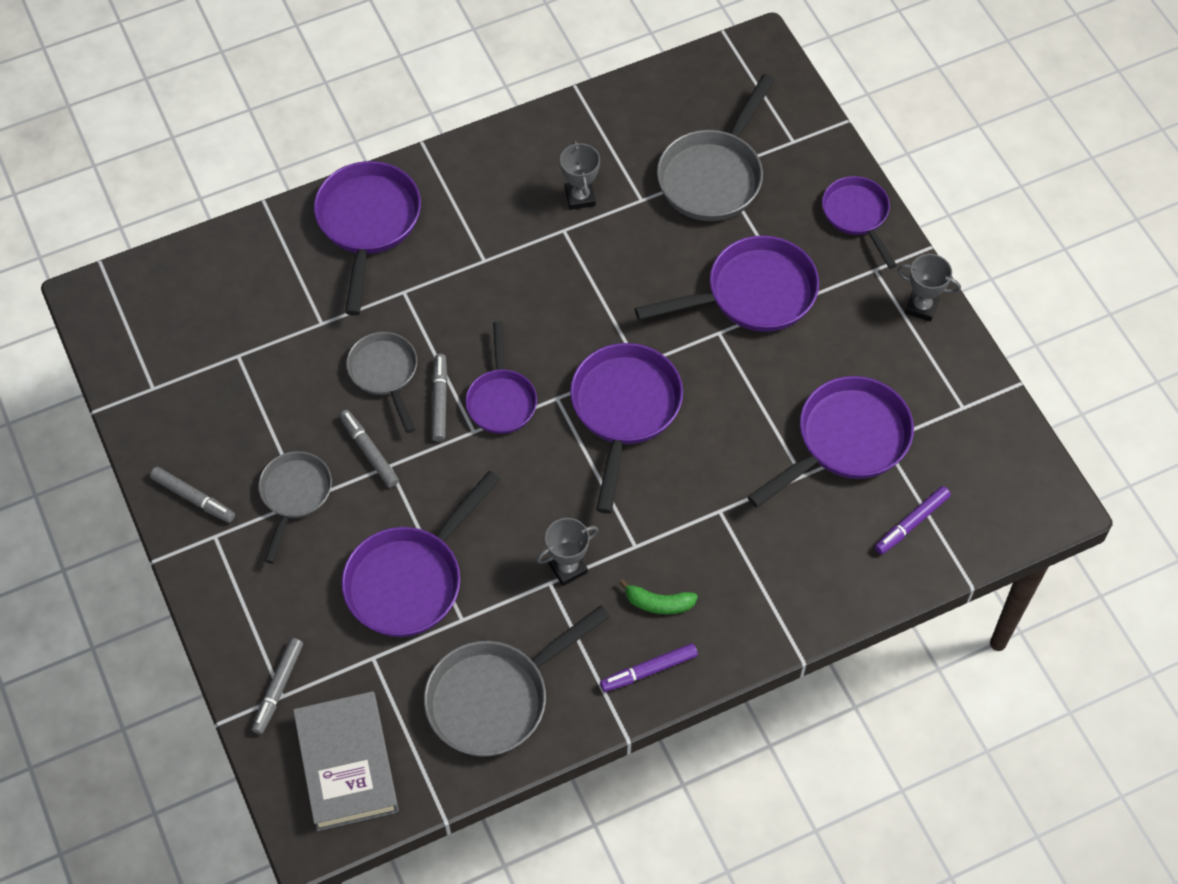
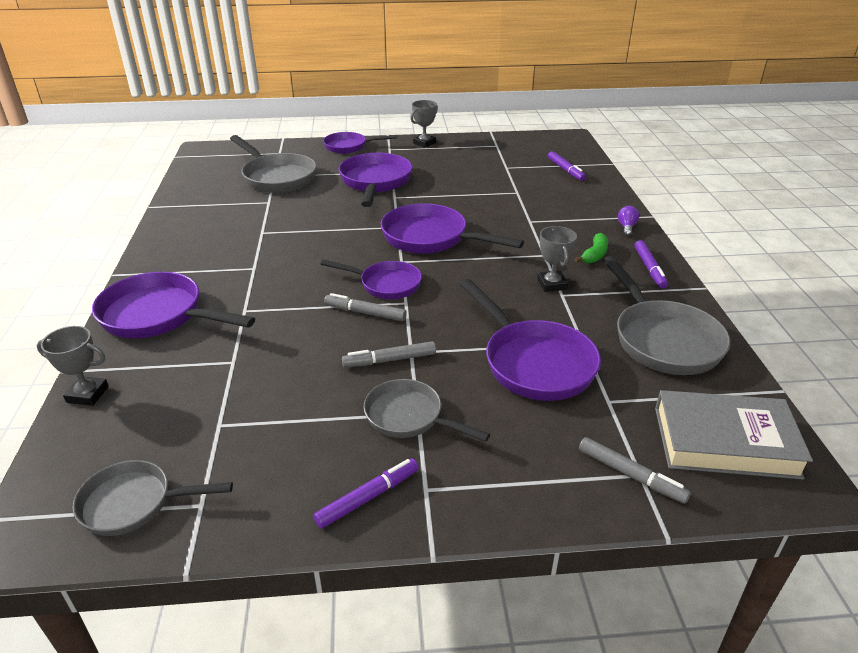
camera: 70 degrees left, 25 degrees down
(193, 498) = (368, 497): grey marker -> purple marker
(385, 374) = (316, 336): grey pan -> grey pan (134, 503)
(580, 197) = (242, 221): grey trophy -> grey trophy (87, 394)
(752, 631) = (626, 227): none -> purple light bulb
(846, 441) = (500, 176): purple pan -> none

